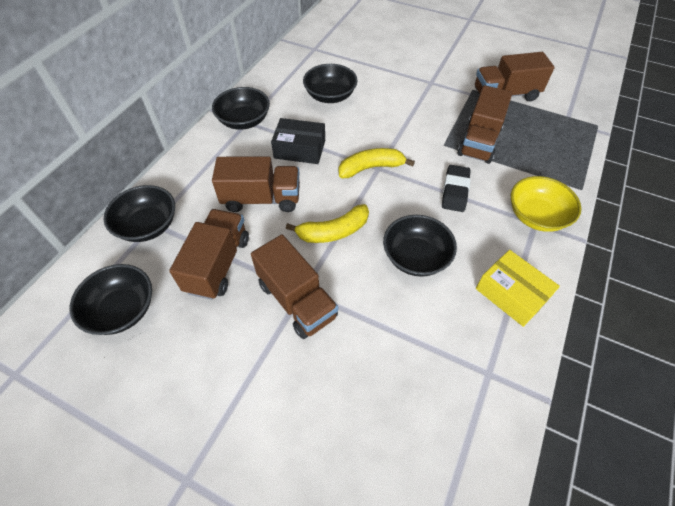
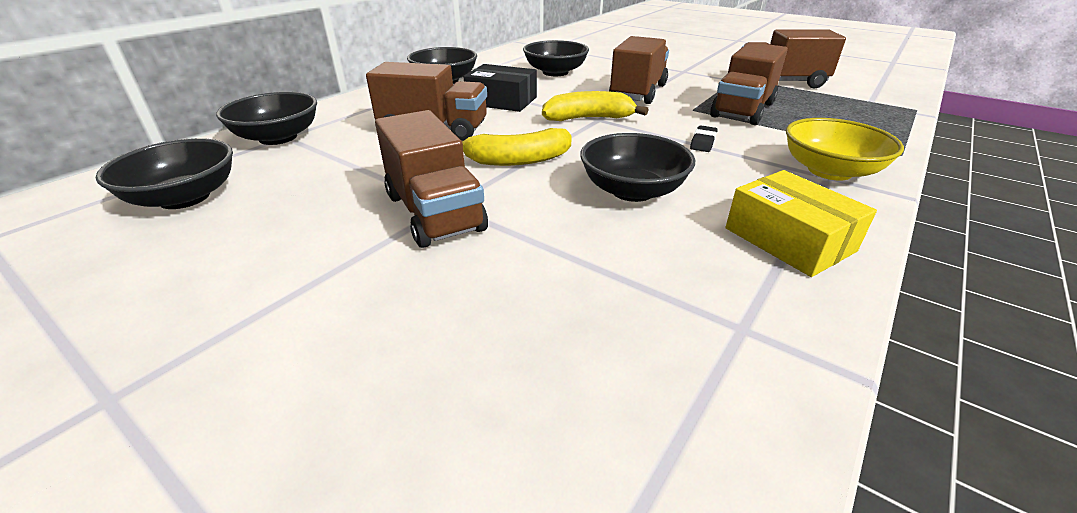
camera: 10 degrees right, 20 degrees down
(218, 264) = (343, 173): brown truck -> brown truck (638, 92)
(455, 191) = (703, 142): black eraser -> black eraser, size x0.60

